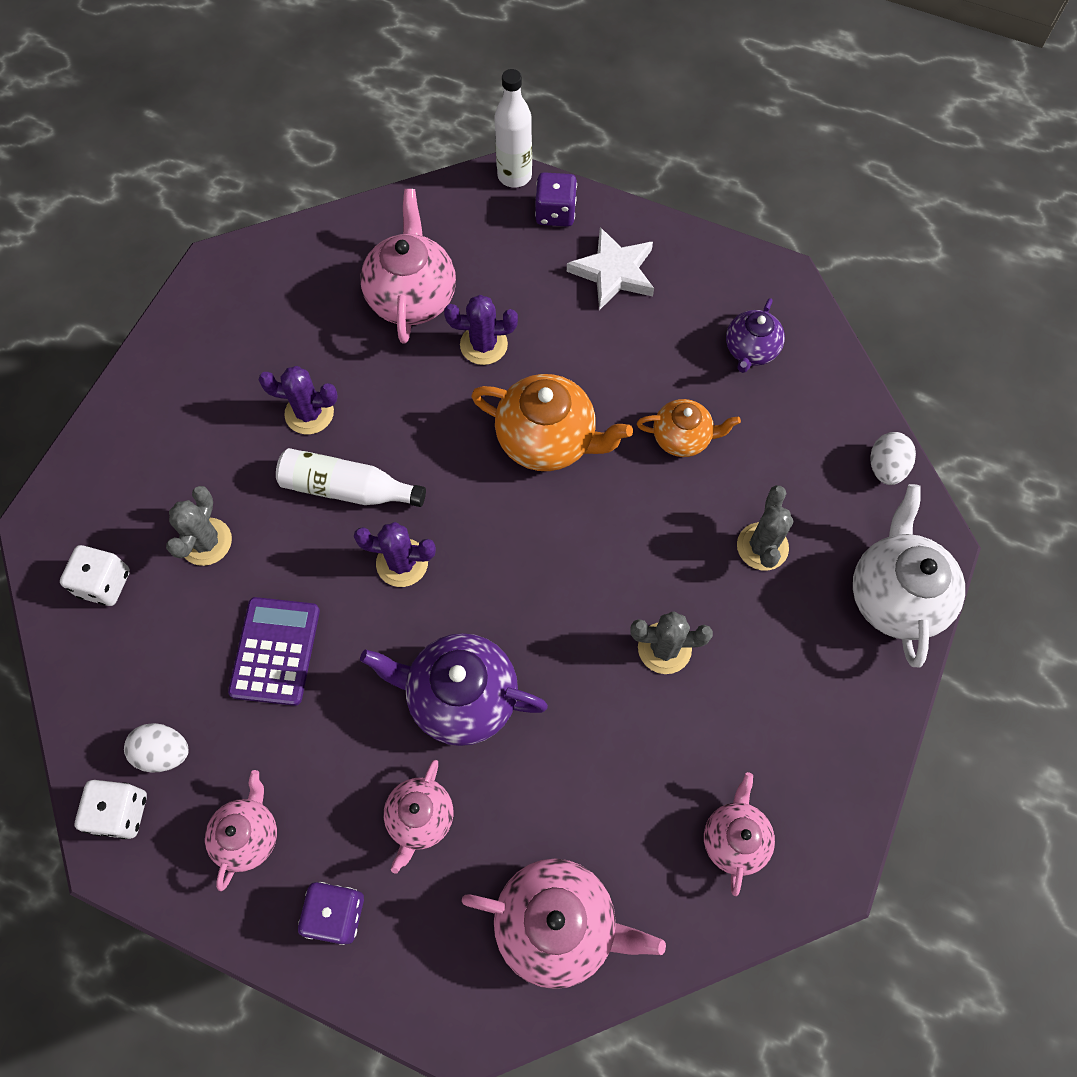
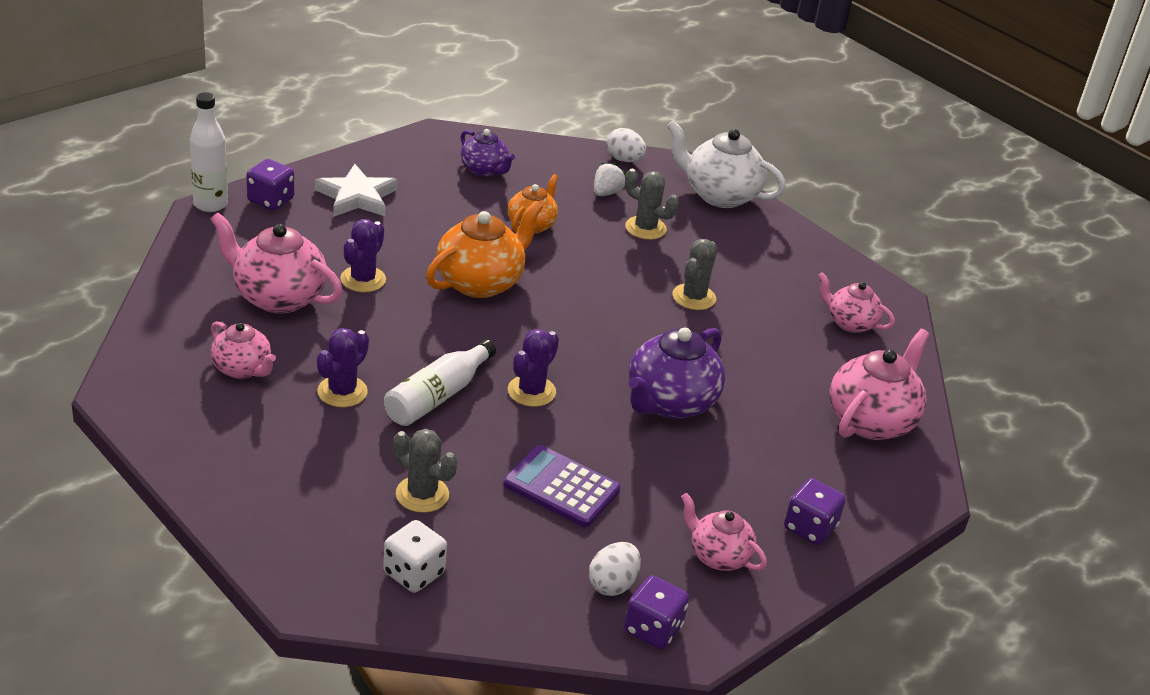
camera: 70 degrees left, 30 degrees down
(121, 812) = (653, 629): white dice -> purple dice
(420, 818) = (756, 458): pink teapot -> pink teapot (242, 369)
(801, 479) = (606, 193): none -> white strawberry

